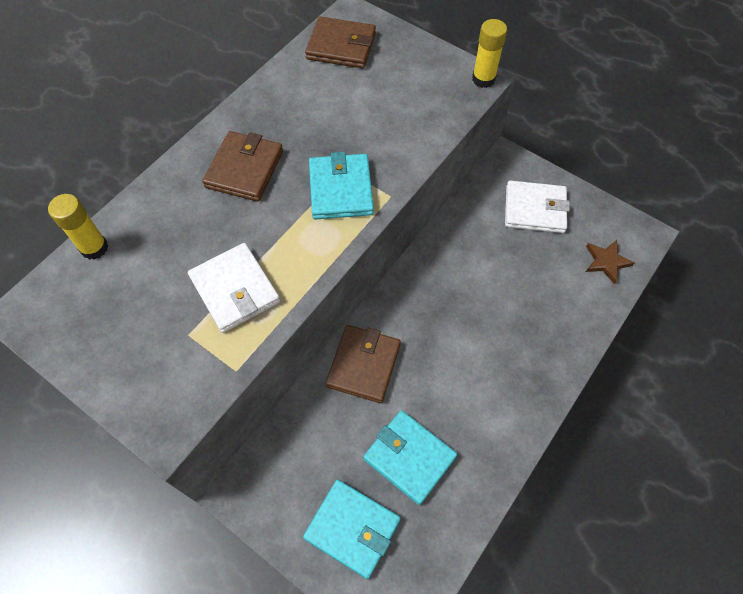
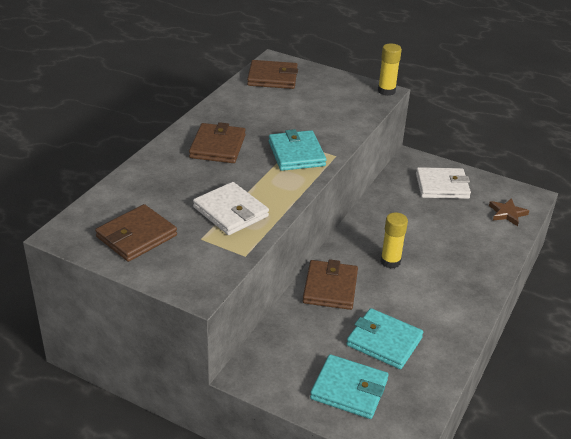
camera: 10 degrees left, 25 degrees down
(94, 248) = (110, 195): yellow glue stick -> yellow glue stick (390, 261)
(110, 324) = (136, 236): none -> brown wallet

